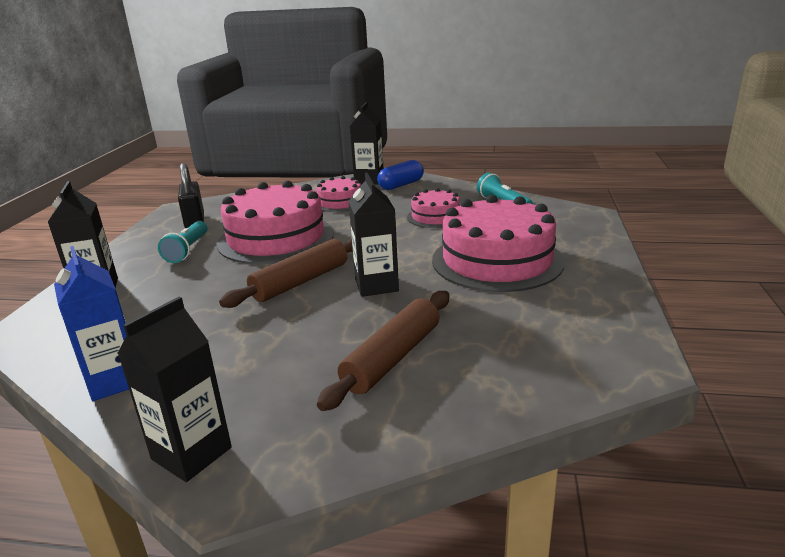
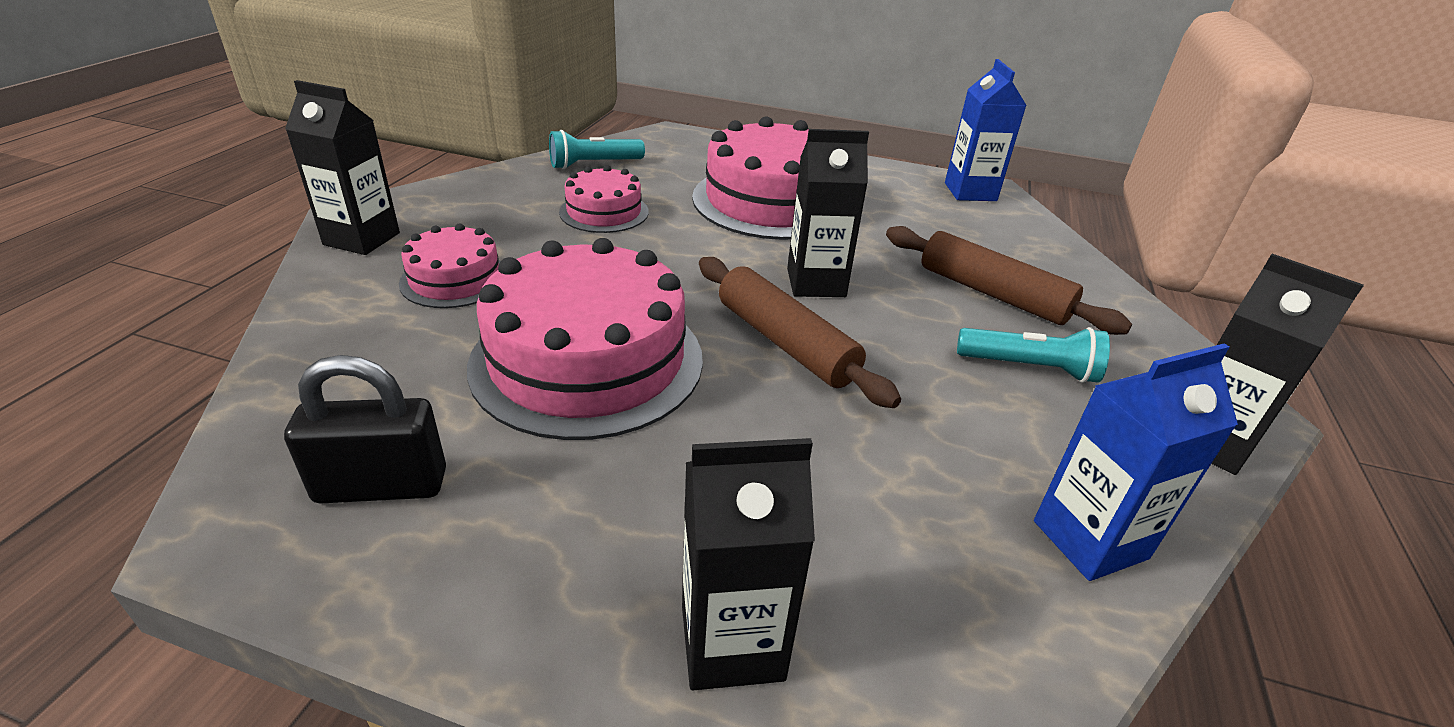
camera: 85 degrees left, 10 degrees up
(187, 250) = (572, 487): turquoise flashlight -> turquoise flashlight (1030, 368)
(401, 185) = (430, 215): blue capsule -> none
(616, 351) = (970, 192): none -> blue carton

